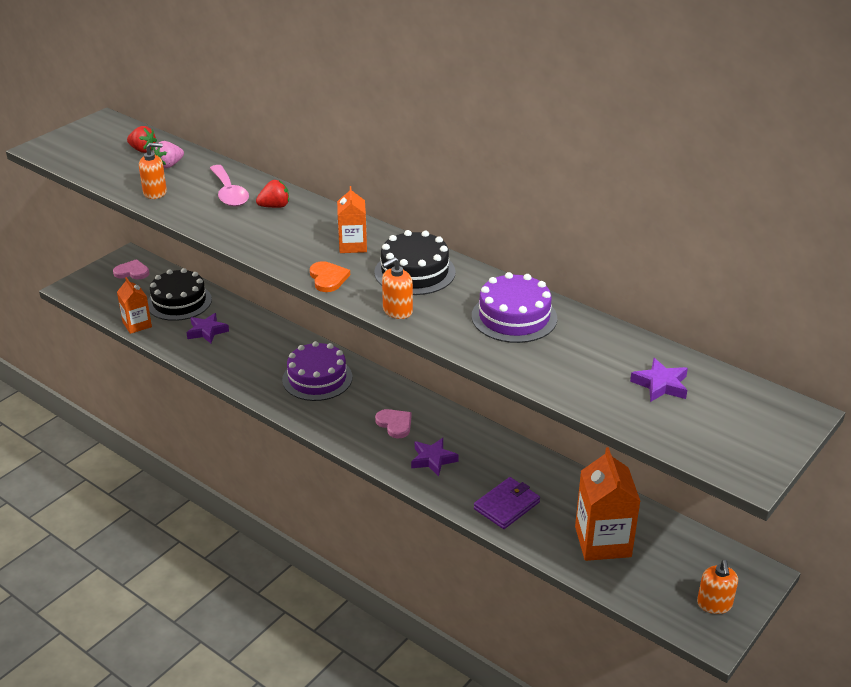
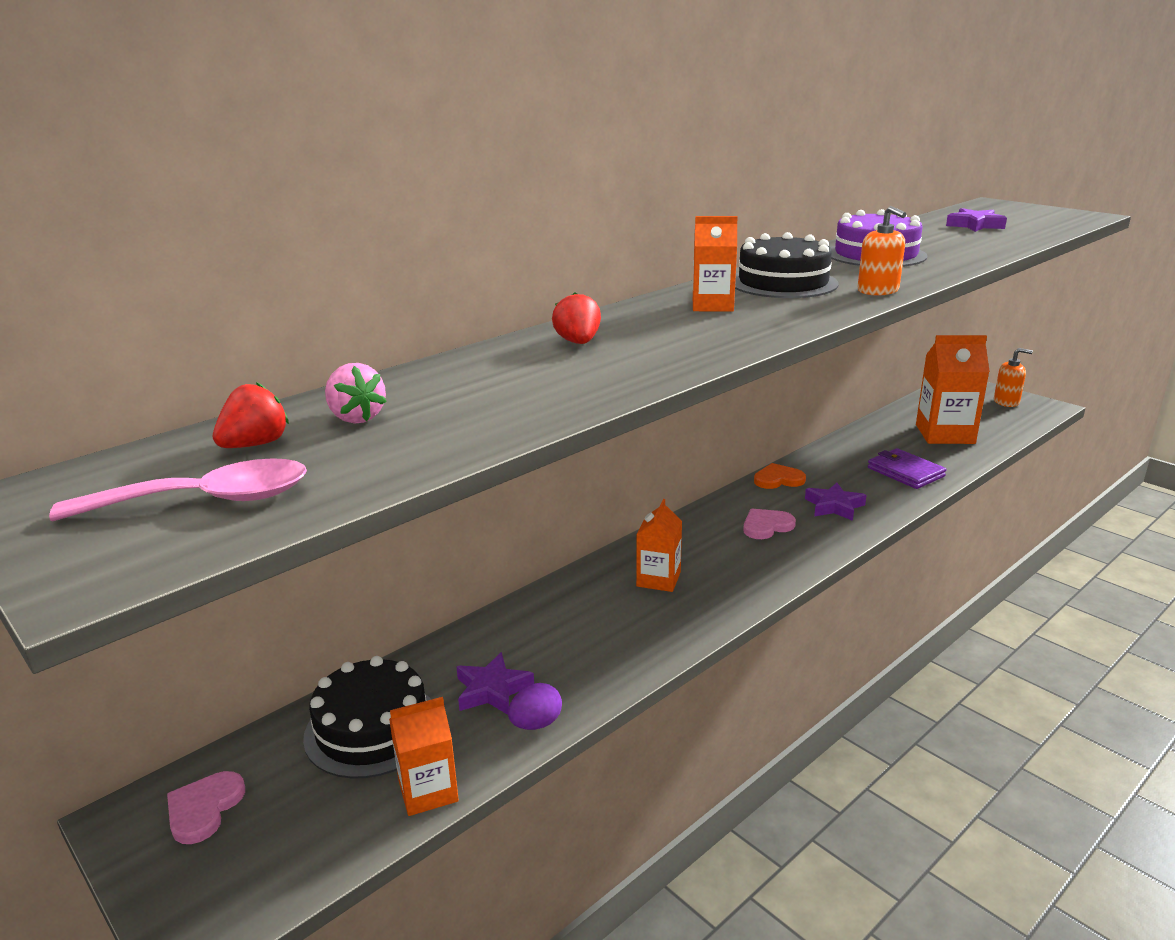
camera: 80 degrees left, 10 degrees down
(155, 193) = (473, 427): orange soap dispenser -> none
(180, 348) = (536, 724): none -> purple egg
(229, 193) = (513, 370): pink spoon -> pink spoon (205, 501)
(317, 378) = (658, 579): purple cake -> orange carton
(328, 278) = (803, 317): orange heart -> orange heart (778, 479)

